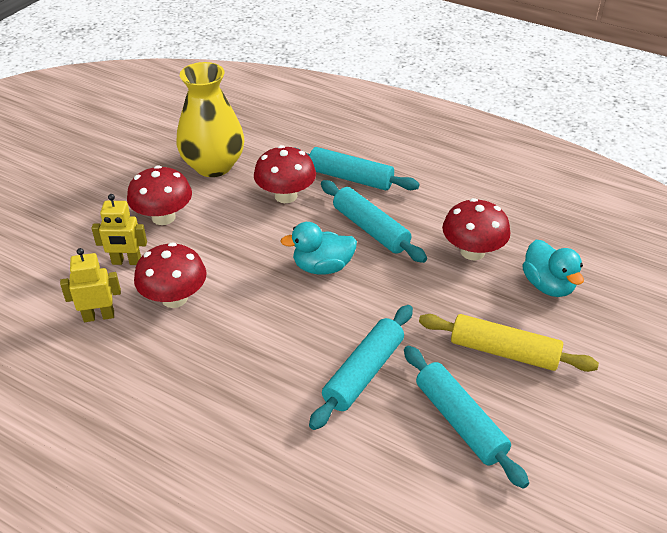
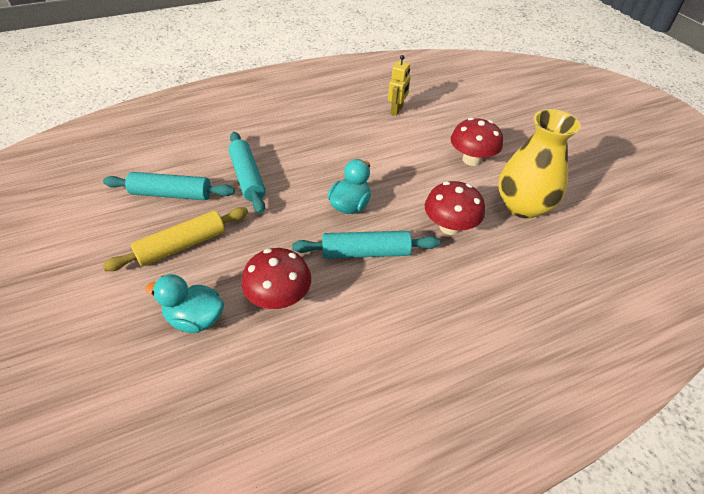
camera: 125 degrees right, 5 degrees up
(126, 262) = (436, 132): yellow robot -> none
(174, 298) = (385, 137): red mushroom -> none
(350, 178) = (444, 279): turquoise rolling pin -> none

